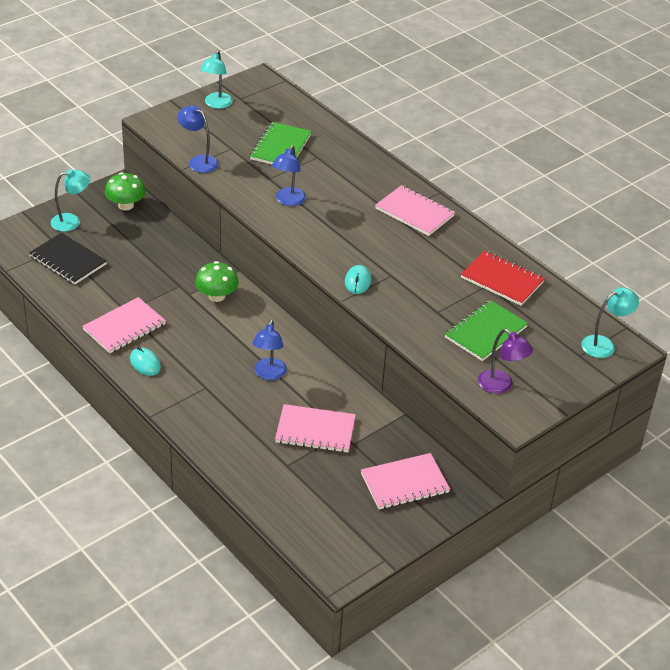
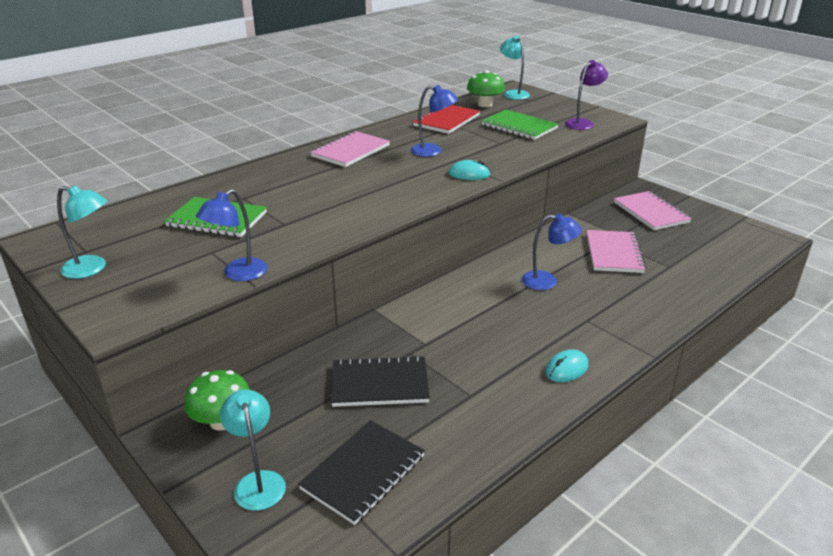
camera: 90 degrees left, 10 degrees down
(124, 327) = (504, 393): pink notebook -> none
(147, 270) = (380, 384): none -> black notebook
(217, 296) = (425, 322): green mushroom -> green mushroom (485, 104)
(288, 201) = (332, 211): blue lamp -> blue lamp (433, 151)

